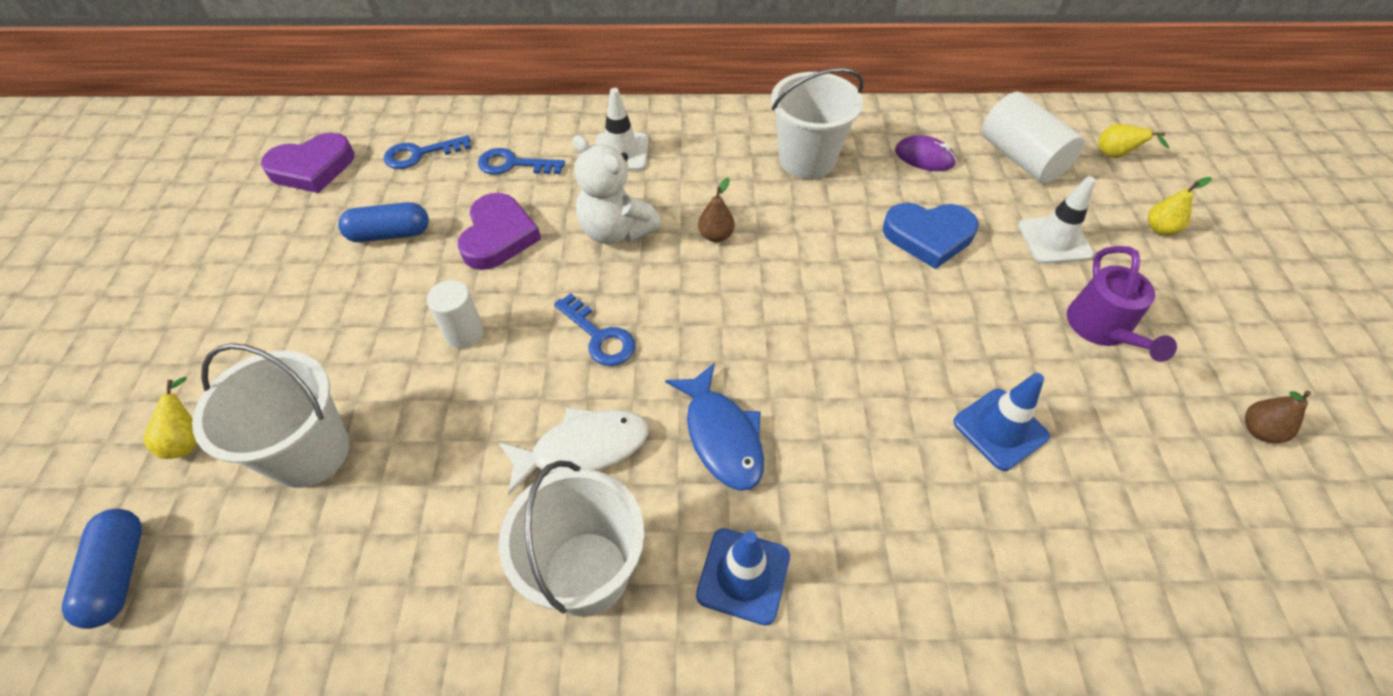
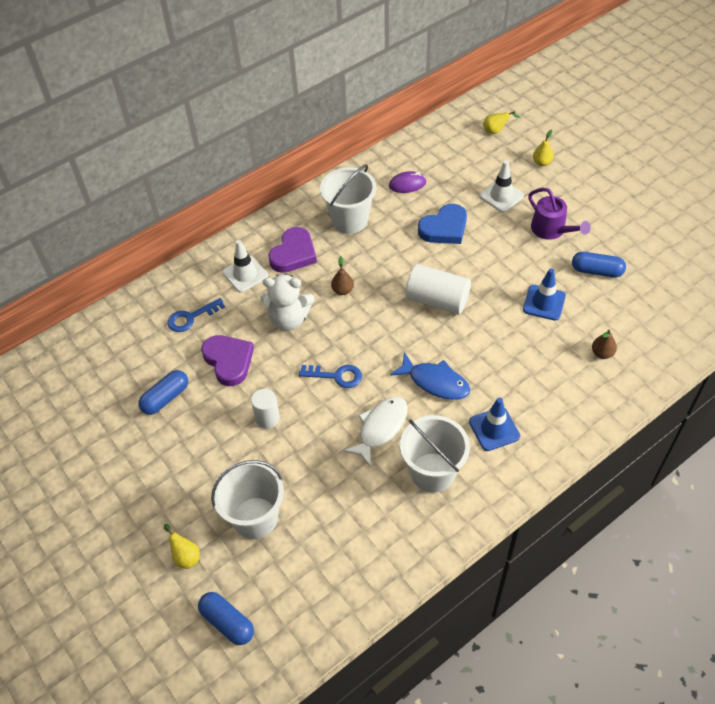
camera: 35 degrees left, 0 degrees up
(312, 168) = (69, 393): purple heart -> purple heart (293, 254)
(420, 154) = (127, 345): blue key -> none
(1021, 158) = (454, 158): white cylinder -> white cylinder (437, 300)
(1137, 436) = (596, 271): none -> blue capsule
(1259, 430) = (638, 239): brown pear -> brown pear (602, 353)

